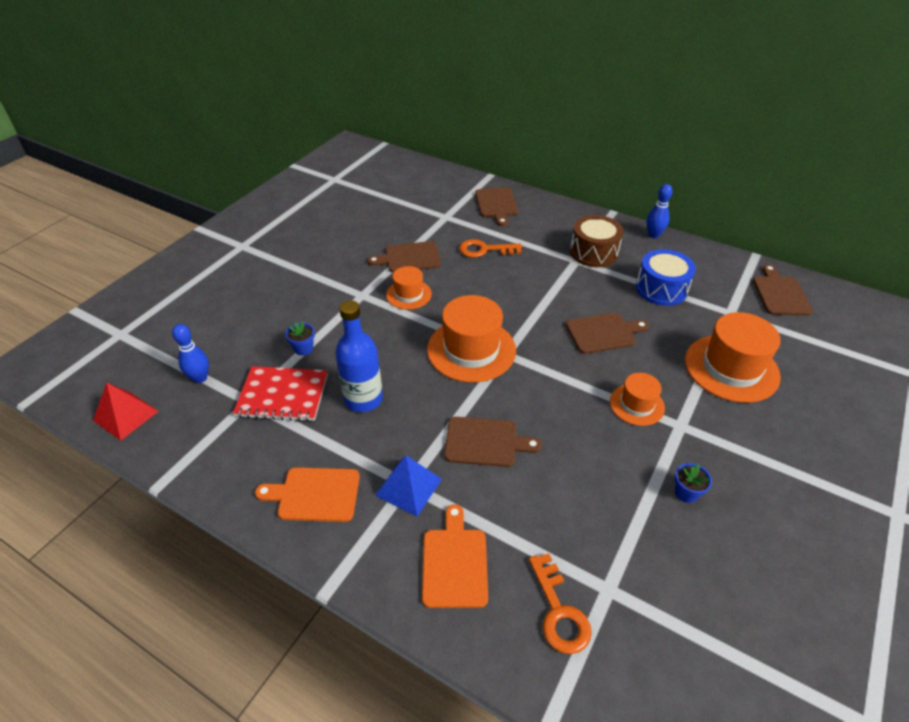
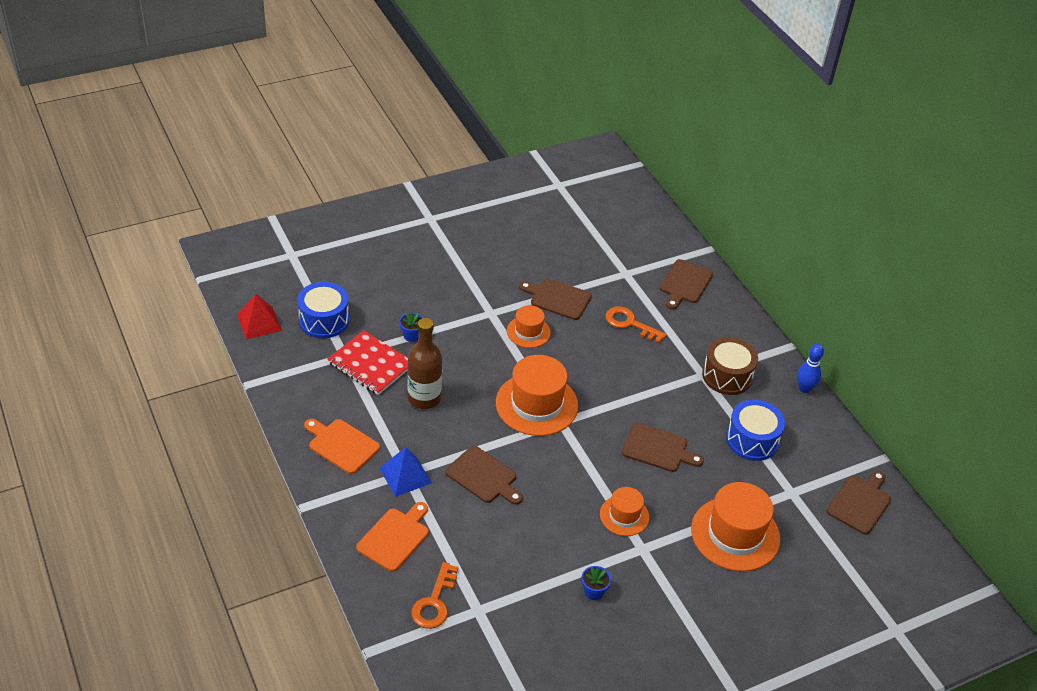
camera: 30 degrees right, 0 degrees up
(200, 378) = (324, 320): blue bowling pin -> blue drum
(363, 399) = (424, 398): blue bottle -> brown bottle

